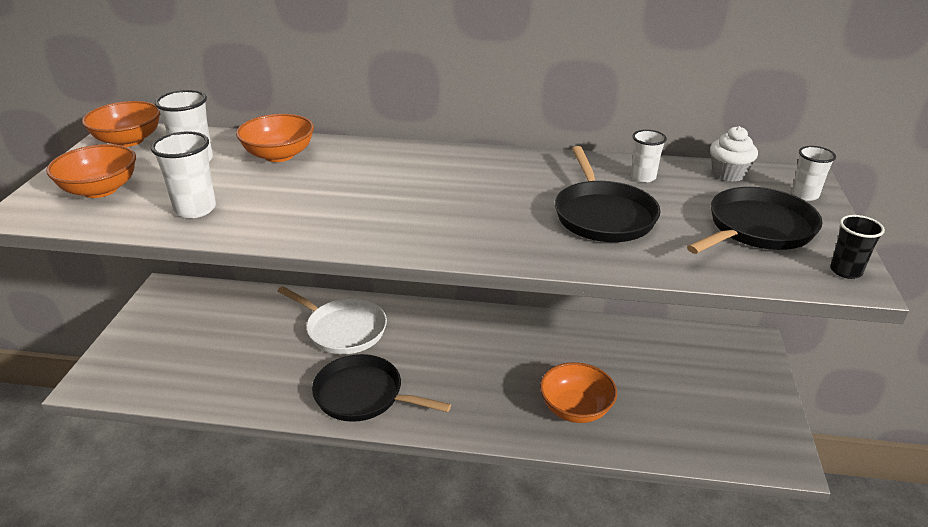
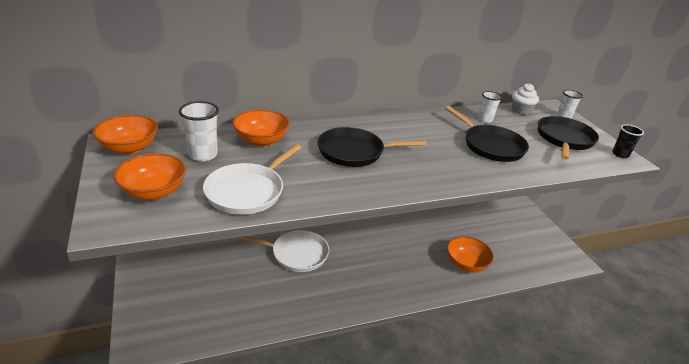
camera: 30 degrees left, 0 degrees up
(195, 209) = (247, 191): white cup -> white pan
(363, 395) = (344, 293): black pan -> black pan (354, 152)

